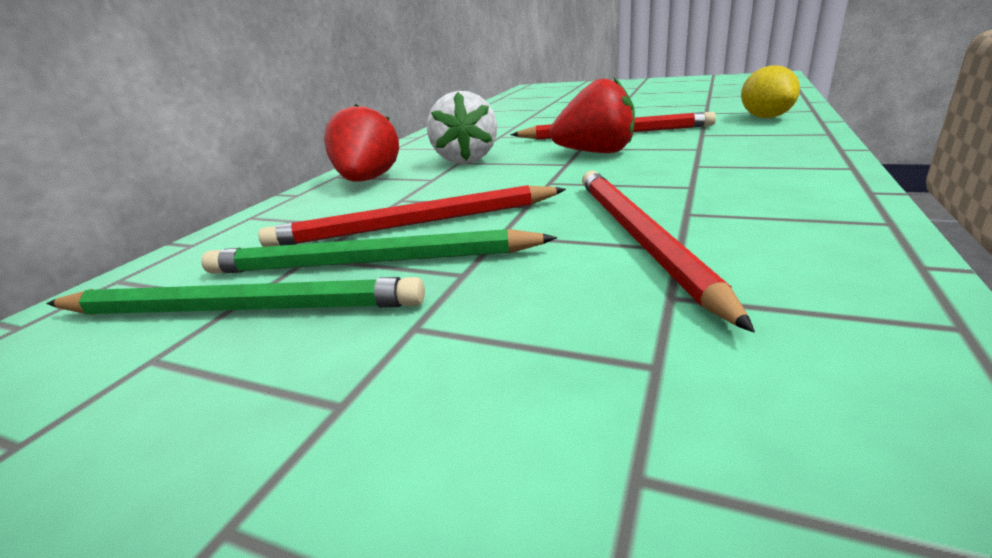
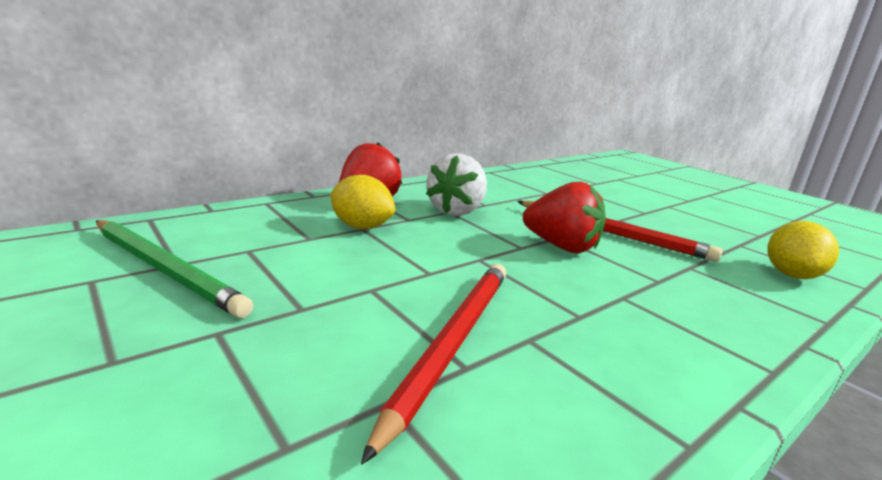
camera: 25 degrees right, 5 degrees down
(370, 262) = (269, 271): green pencil -> none
(398, 198) = (361, 227): none -> yellow lemon
(414, 224) = (337, 253): red pencil -> none

